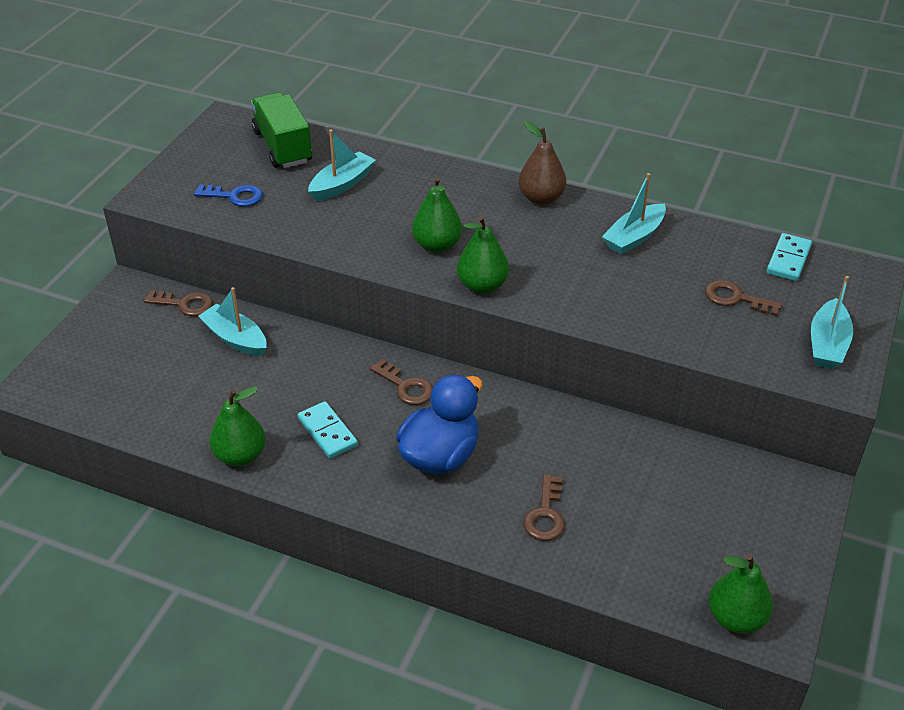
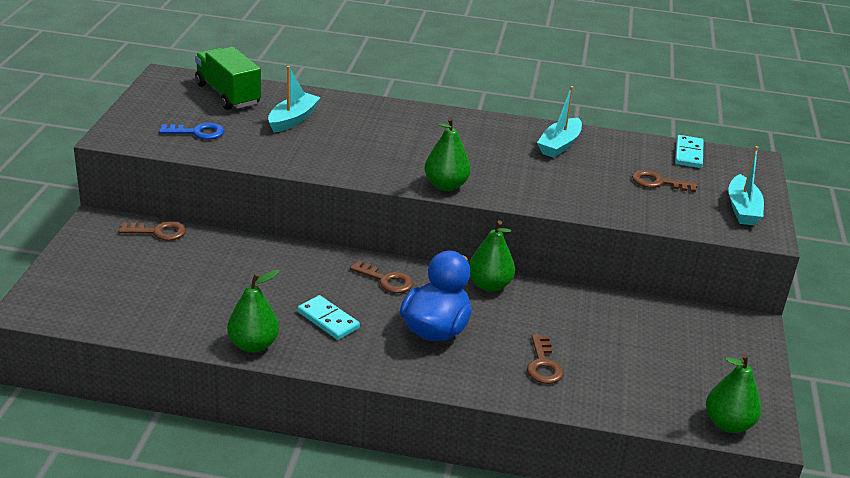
camera: 15 degrees left, 10 degrees down
(235, 339) = (216, 255): turquoise boat -> none
(437, 245) = (395, 159): green pear -> green pear (489, 285)
(541, 198) = (471, 122): brown pear -> none

